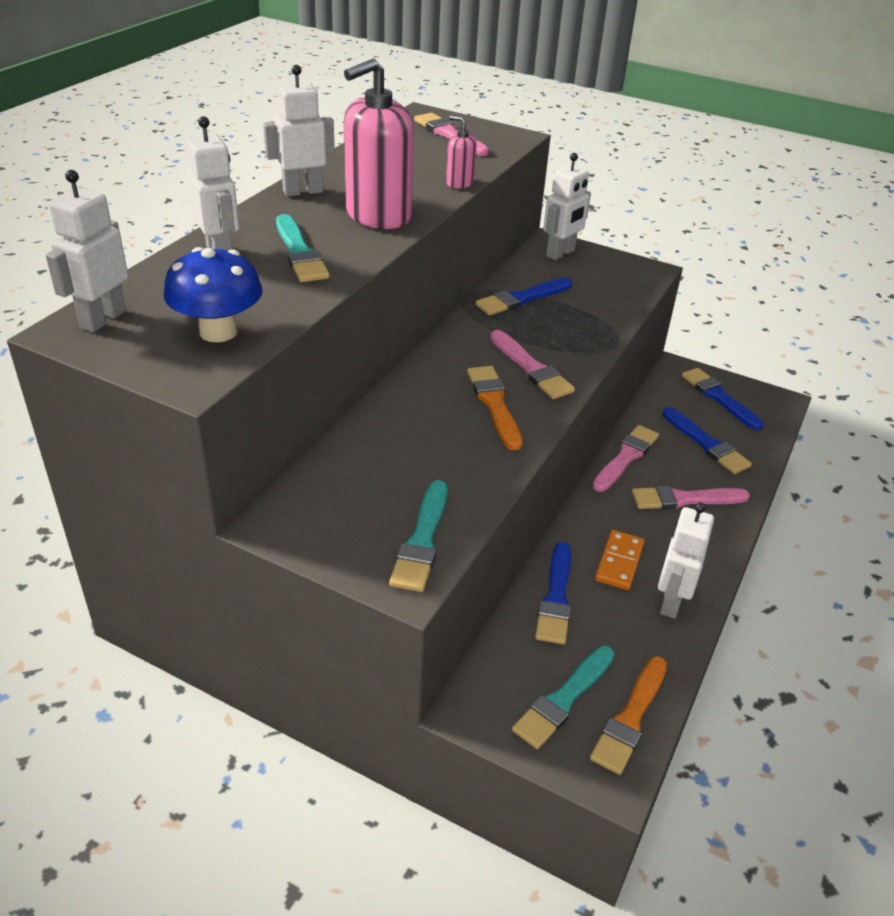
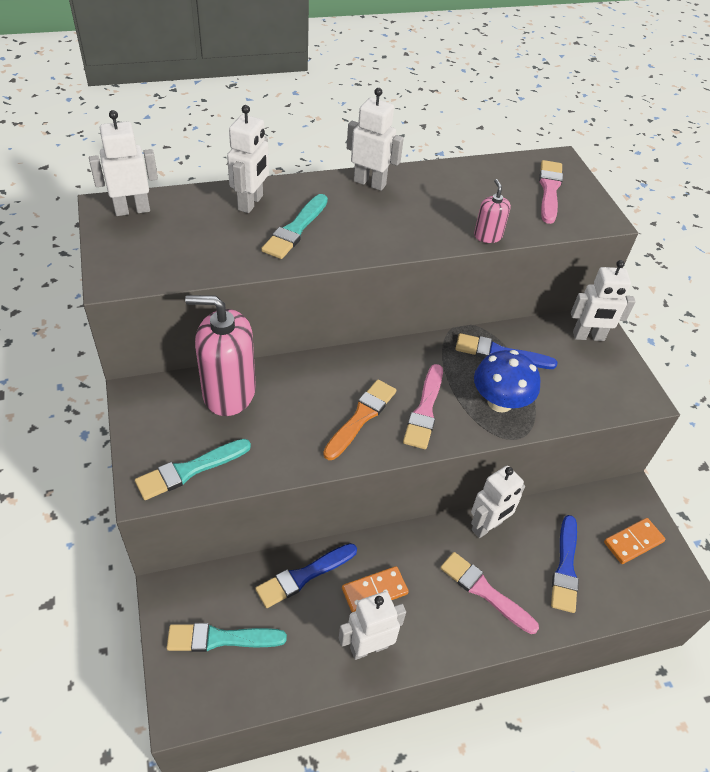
camera: 45 degrees right, 10 degrees up
(218, 332) = (170, 256): blue mushroom -> blue mushroom (500, 402)
(378, 215) = (387, 230): pink soap dispenser -> pink soap dispenser (229, 393)
(626, 457) = (487, 526): pink brush -> white robot
(630, 718) = (239, 688): orange brush -> none
(719, 397) = (633, 542): blue brush -> orange domino

